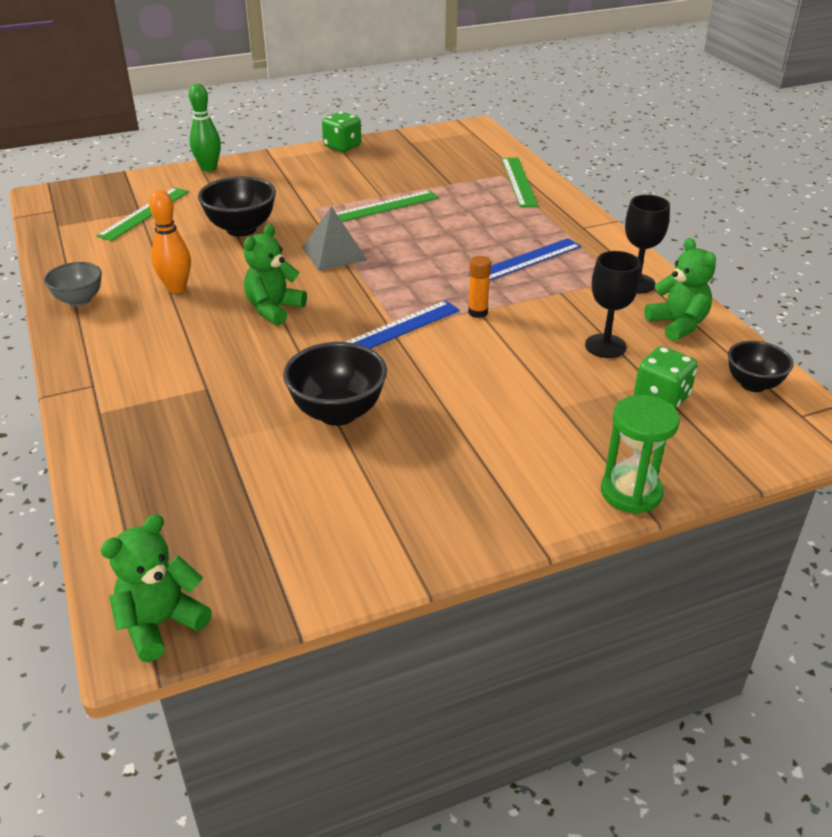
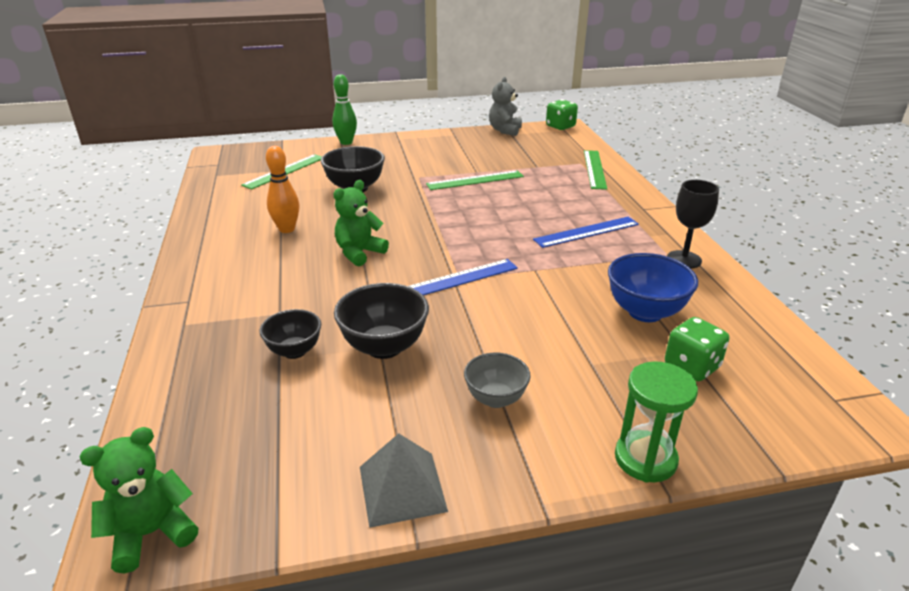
camera: 10 degrees right, 5 degrees down
(79, 300) = (207, 232): grey bowl -> grey bowl (495, 399)
(334, 253) = (424, 213): grey pyramid -> grey pyramid (402, 488)
(342, 146) = (456, 134): green dice -> green dice (560, 126)
(401, 138) = (505, 130): none -> grey teddy bear
(478, 312) = (533, 271): orange glue stick -> none
(605, 346) = (645, 312): black goblet -> blue bowl
(677, 325) = (718, 299): green teddy bear -> none
(753, 384) = (786, 363): black bowl -> black bowl (294, 351)

